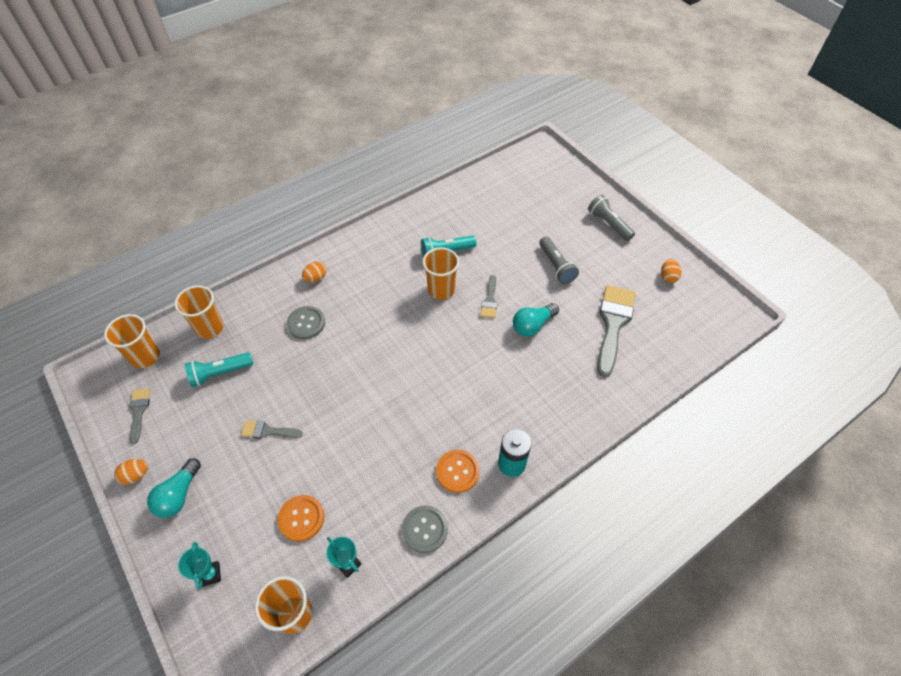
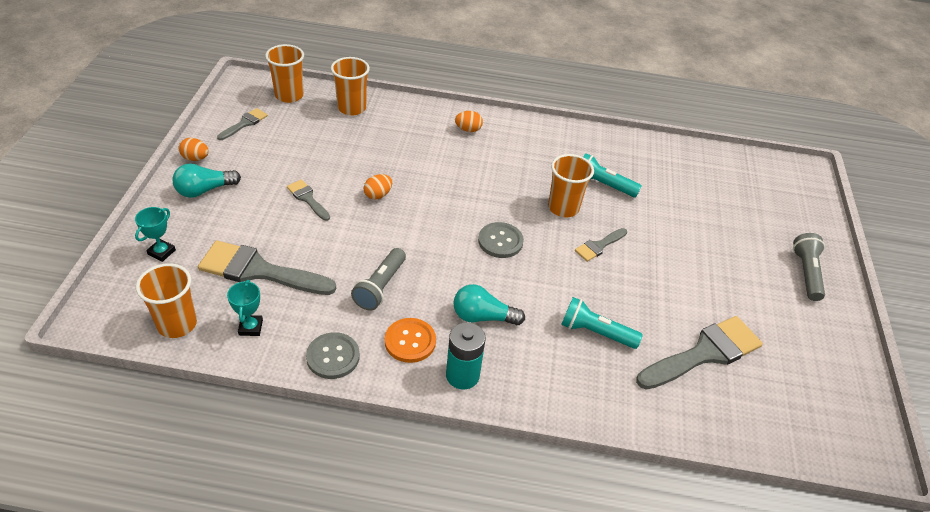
camera: 40 degrees right, 10 degrees down
(219, 373) = (322, 139): turquoise flashlight -> turquoise flashlight (595, 332)
(301, 518) = (258, 271): orange button -> grey brush
(306, 323) = (423, 153): grey button -> grey button (500, 241)
(532, 325) = (617, 293): turquoise light bulb -> turquoise light bulb (482, 317)
(556, 266) = (701, 267): grey flashlight -> grey flashlight (380, 287)
(668, 277) = (822, 362): orange egg -> orange egg (378, 195)

